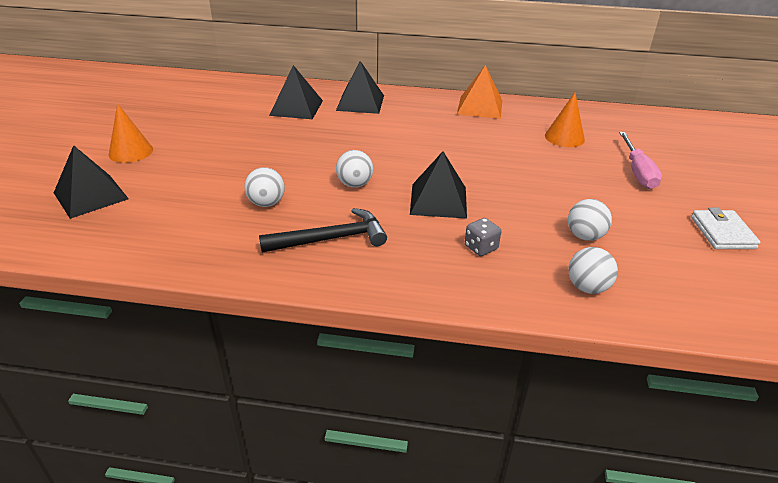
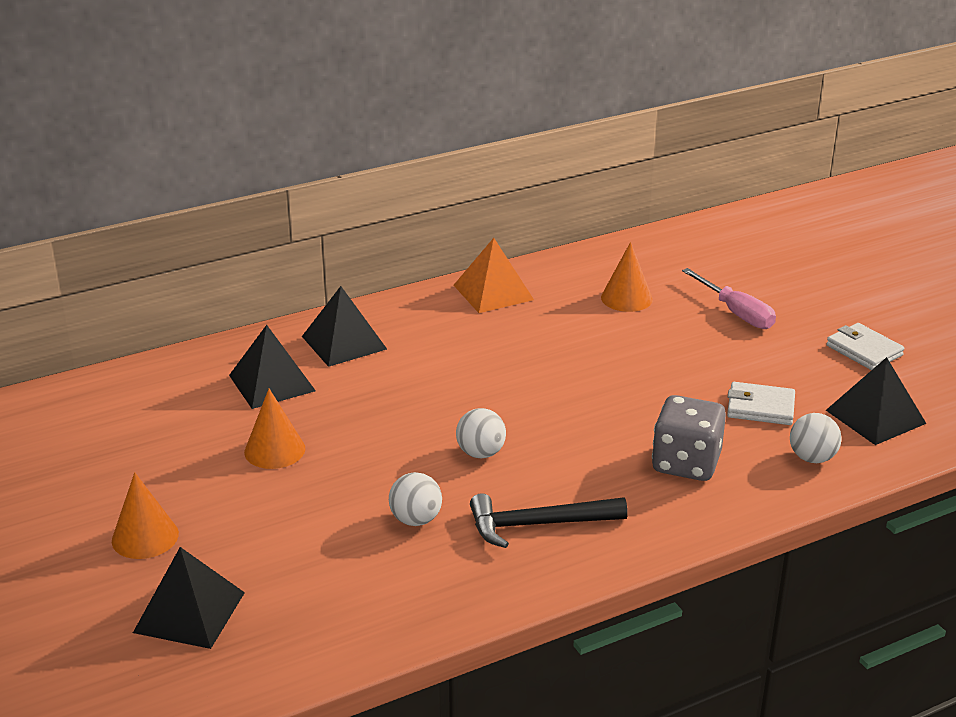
camera: 35 degrees left, 5 degrees down
(250, 138) = (274, 450): none -> orange cone
(331, 239) = (538, 524): black hammer -> black hammer turned 135 degrees counterclockwise
(438, 200) = (589, 431): black pyramid -> black pyramid (875, 416)
(481, 247) = (686, 463): grey dice -> grey dice, size x1.95
(584, 236) = (760, 407): white ball -> white wallet

